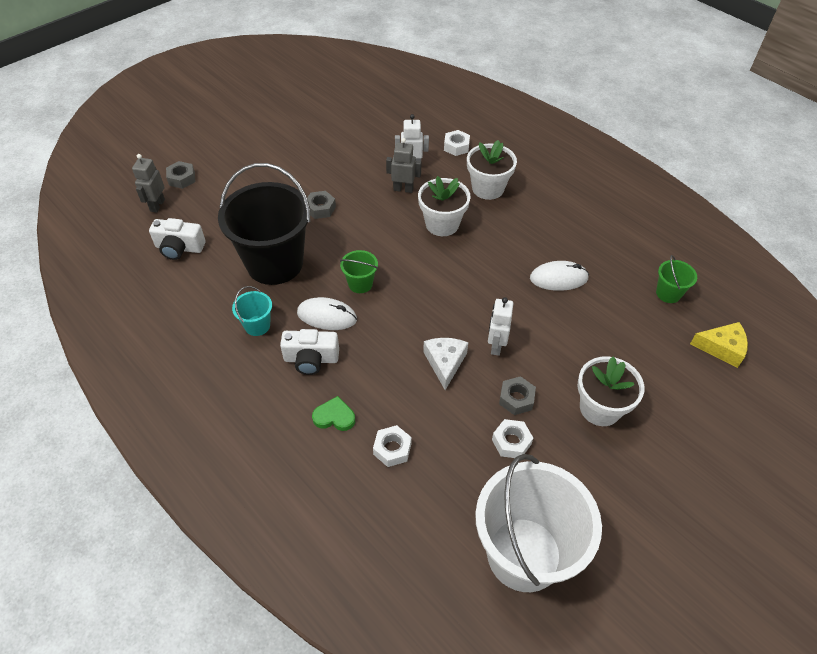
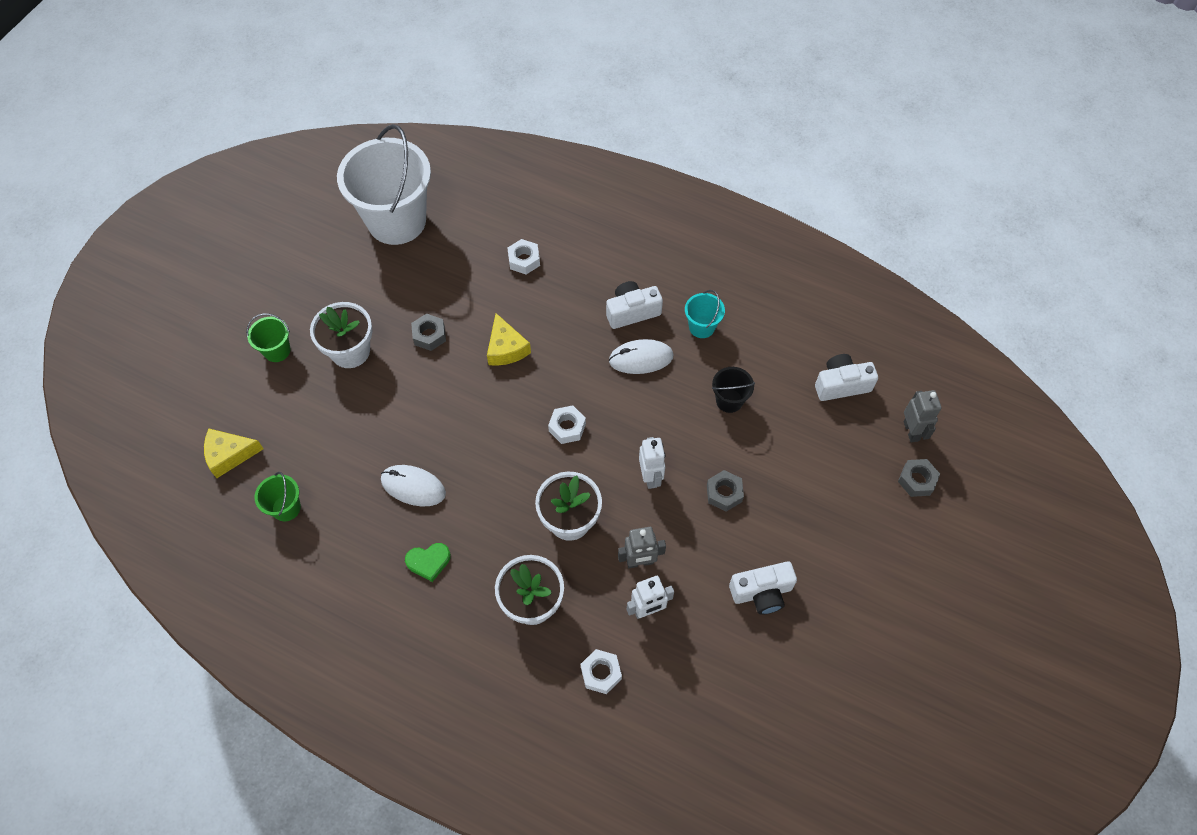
camera: 160 degrees right, 10 degrees up
(275, 263) = (729, 400): black bucket -> black bucket, size x0.42
(332, 154) = (761, 592): none -> white camera
(334, 417) = (584, 270): green heart -> green heart (428, 562)
(360, 284) = (626, 406): green bucket -> green bucket (277, 350)
(445, 363) = (506, 348): white cheese -> yellow cheese
(496, 346) = (462, 382): white robot -> white robot (650, 477)
(511, 442) = (425, 297): white nut -> white nut (567, 427)
(558, 278) = (413, 487): white mouse -> white mouse turned 45 degrees clockwise

